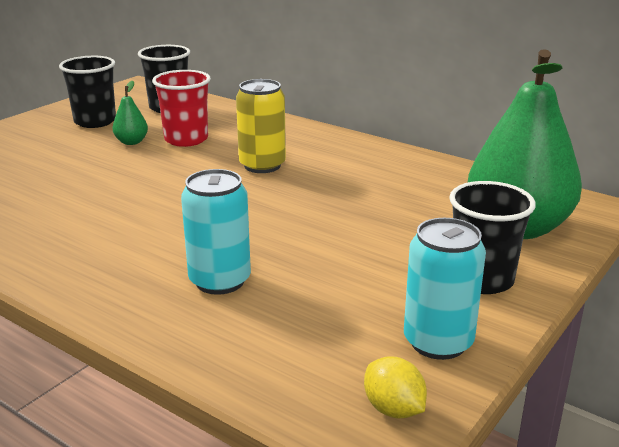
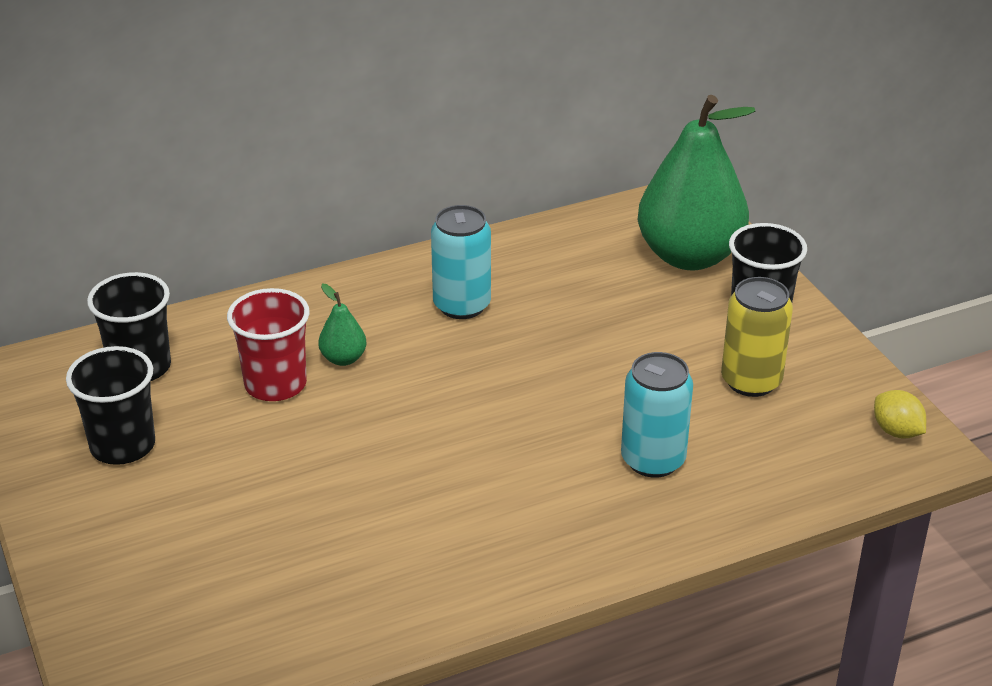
camera: 60 degrees left, 10 degrees up
(131, 142) = (238, 431): green pear -> green pear (343, 359)
(262, 165) = (414, 351): yellow can -> yellow can (751, 381)
(393, 409) = (896, 431): yellow lemon -> yellow lemon turned 60 degrees clockwise
(438, 342) = (830, 376): turquoise can -> turquoise can (462, 305)

